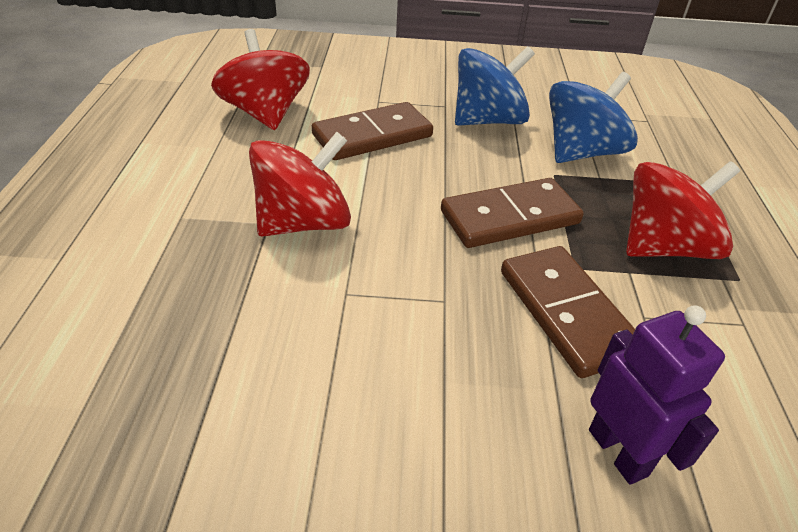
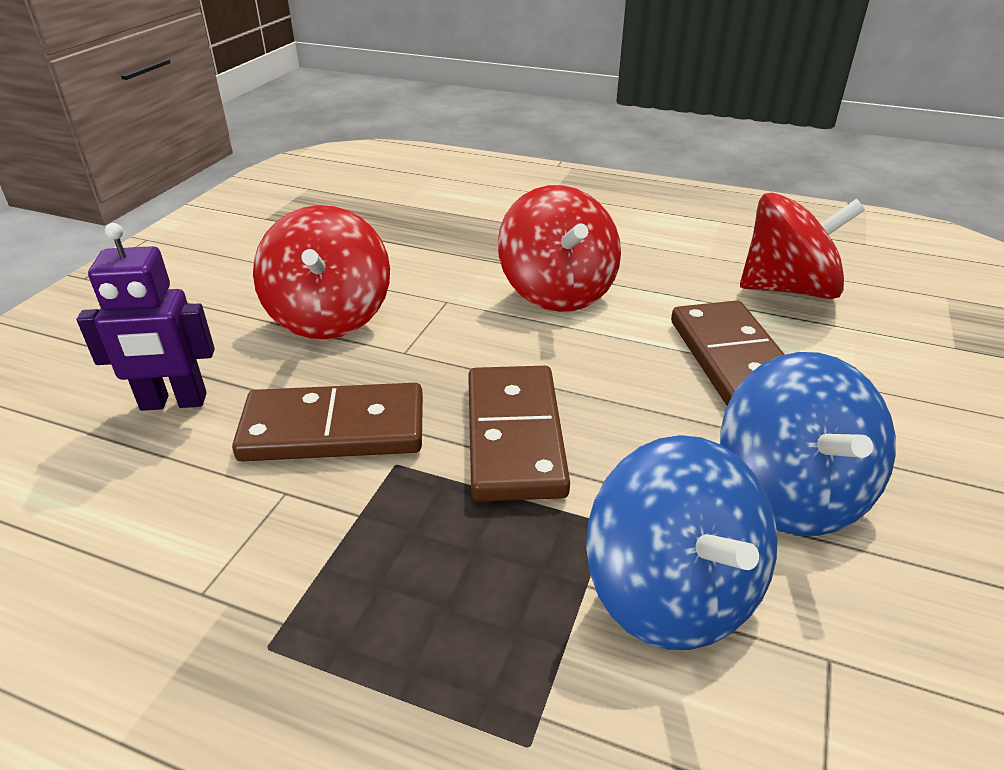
camera: 110 degrees right, 5 degrees down
(664, 247) = (382, 582): red spinning top -> red spinning top (329, 316)

